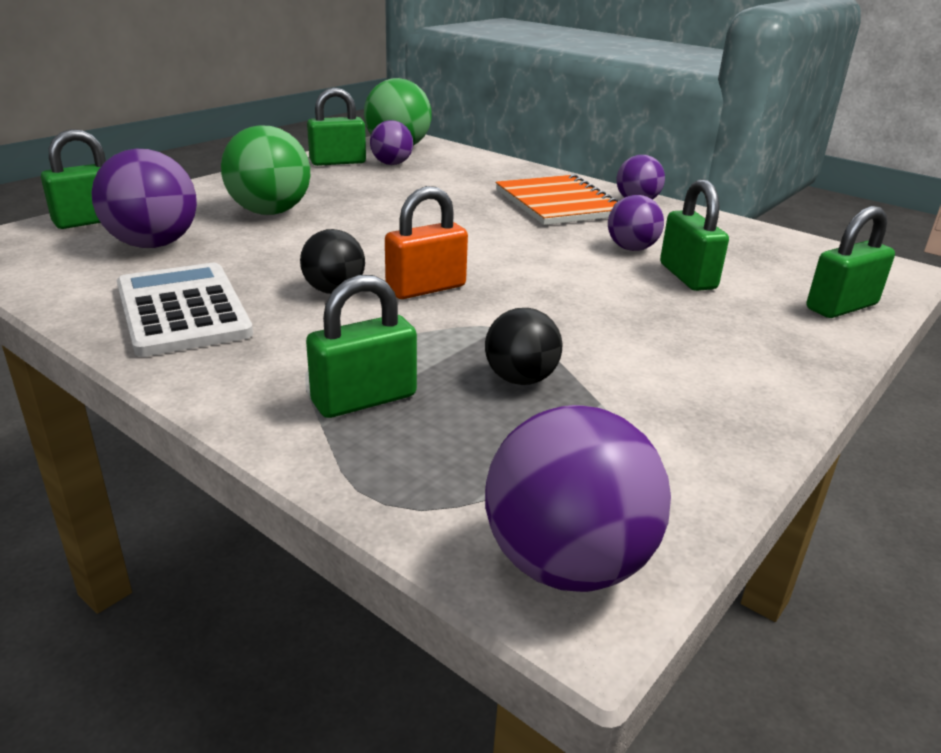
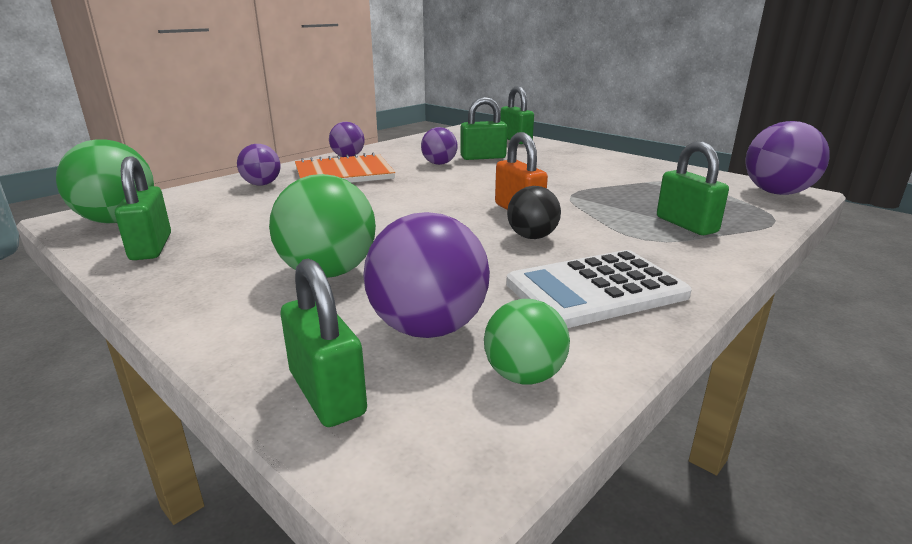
camera: 85 degrees left, 5 degrees down
(63, 271) = (524, 375): none -> green ball
(391, 164) = (183, 222): purple ball -> purple ball (262, 184)
(520, 379) = (633, 193): black ball -> none

